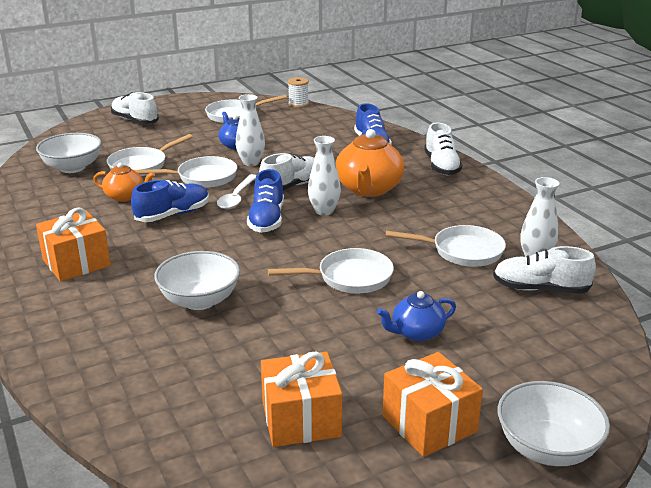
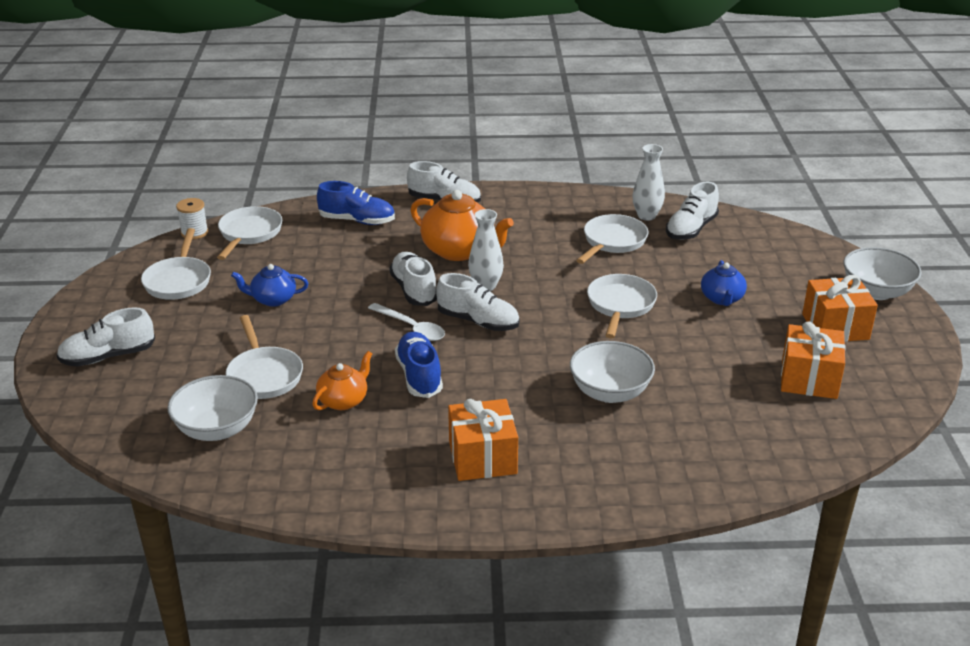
camera: 65 degrees left, 5 degrees up
(203, 177) = (341, 339): white pan -> white pan (249, 234)
(251, 162) = (331, 300): white vase -> none
(267, 220) = (478, 321): blue shoe -> white shoe

